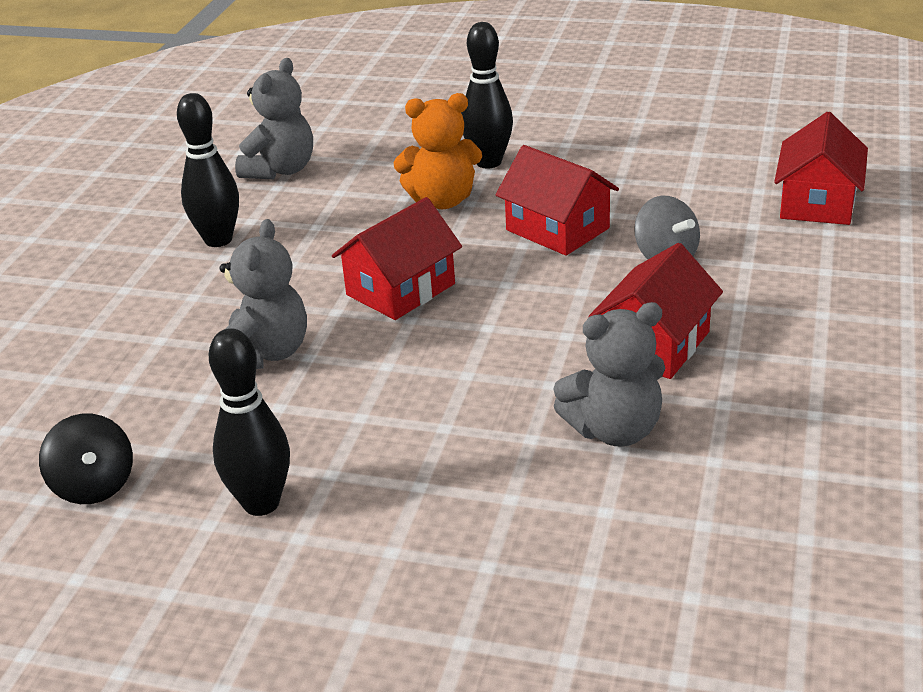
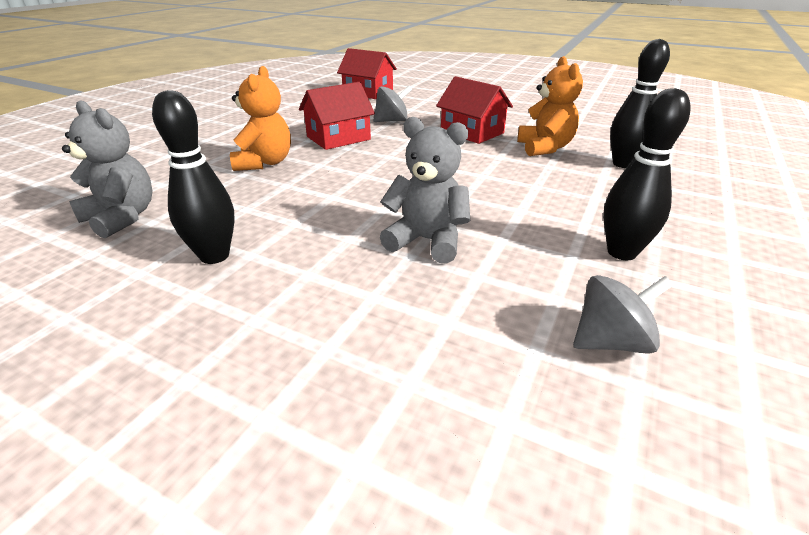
camera: 80 degrees left, 0 degrees up
(94, 486) = (610, 341): black spinning top -> grey spinning top
(400, 289) = (370, 185): red house -> none
(488, 162) = (231, 146): black bowling pin -> black bowling pin (623, 164)
(614, 430) = (544, 148): grey teddy bear -> orange teddy bear

